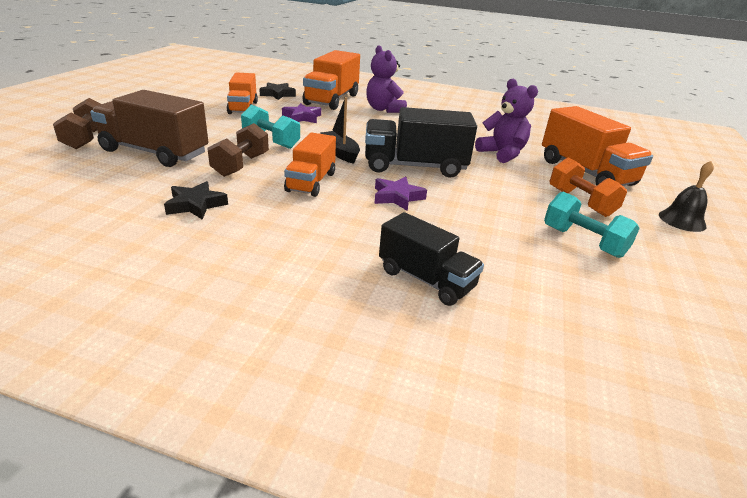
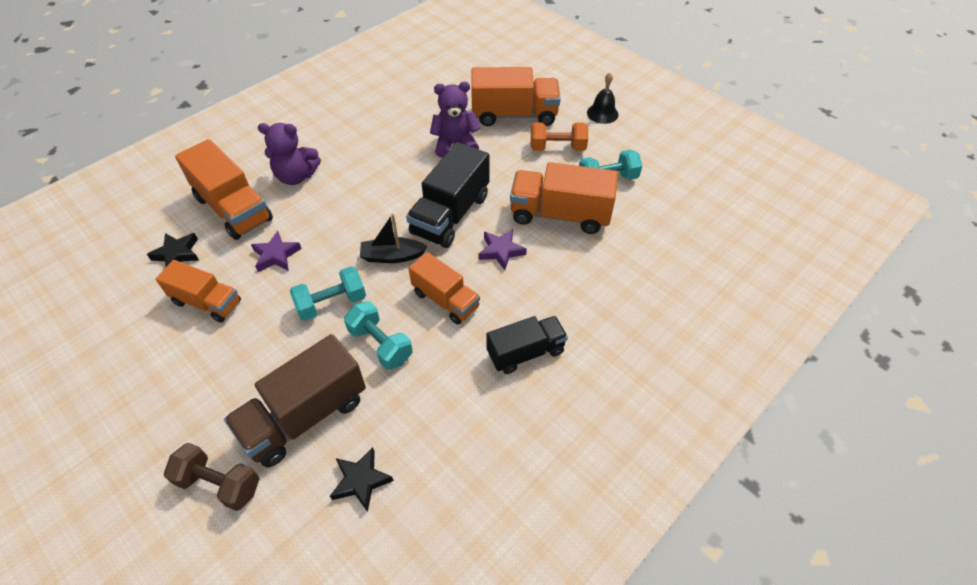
camera: 60 degrees left, 20 degrees up
(196, 205) = (451, 398): black star -> black star (361, 480)
(241, 165) = (380, 344): brown dumbbell -> turquoise dumbbell
(426, 279) = (619, 284): black truck -> black truck (525, 352)
(486, 220) = (560, 215): none -> orange truck

